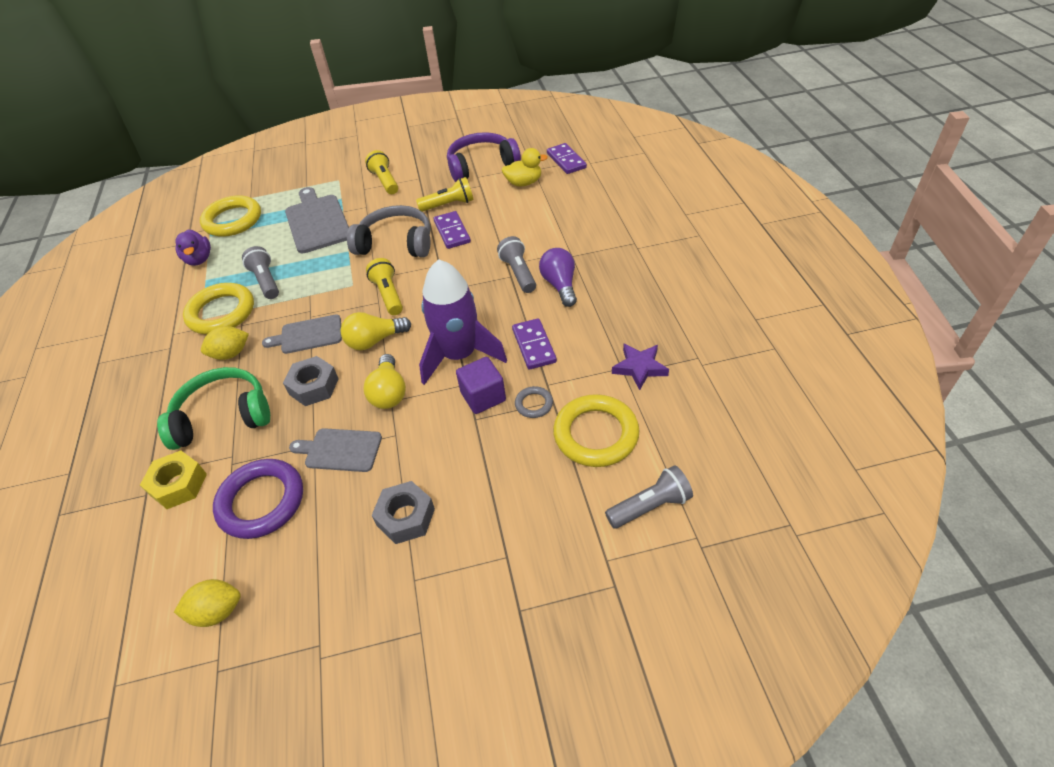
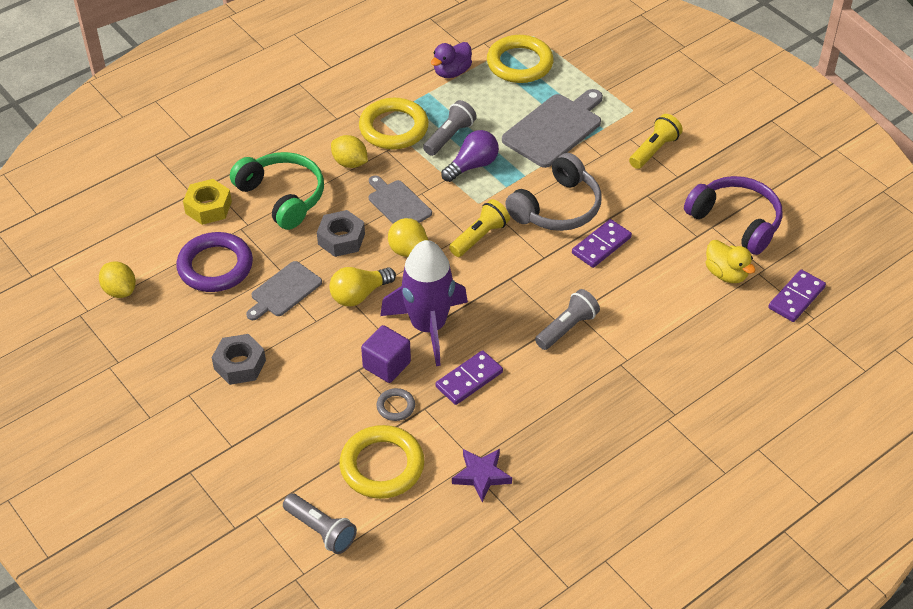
camera: 60 degrees right, 0 degrees up
(340, 450) = (284, 291): grey cutting board -> grey cutting board turned 120 degrees counterclockwise
(396, 243) = (557, 207): grey headphones -> grey headphones turned 60 degrees clockwise
(448, 205) = (645, 223): yellow flashlight -> none
(560, 285) = (567, 370): purple light bulb -> purple light bulb (472, 165)

